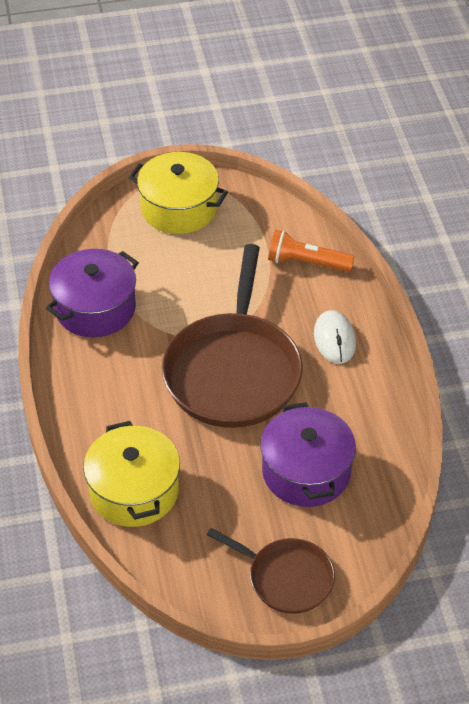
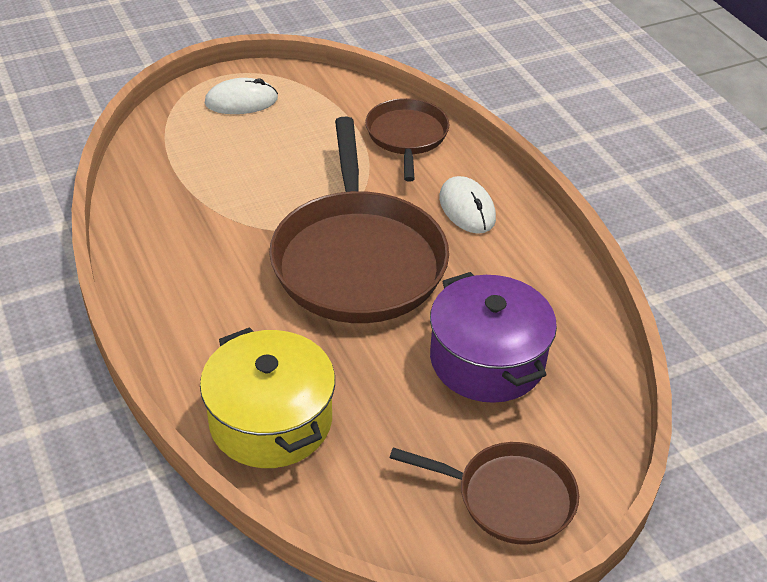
camera: 15 degrees left, 5 degrees down
(95, 308) = (166, 214): purple pot -> none
(179, 208) = (241, 101): yellow pot -> white mouse
(307, 263) = (407, 136): orange flashlight -> brown pan

